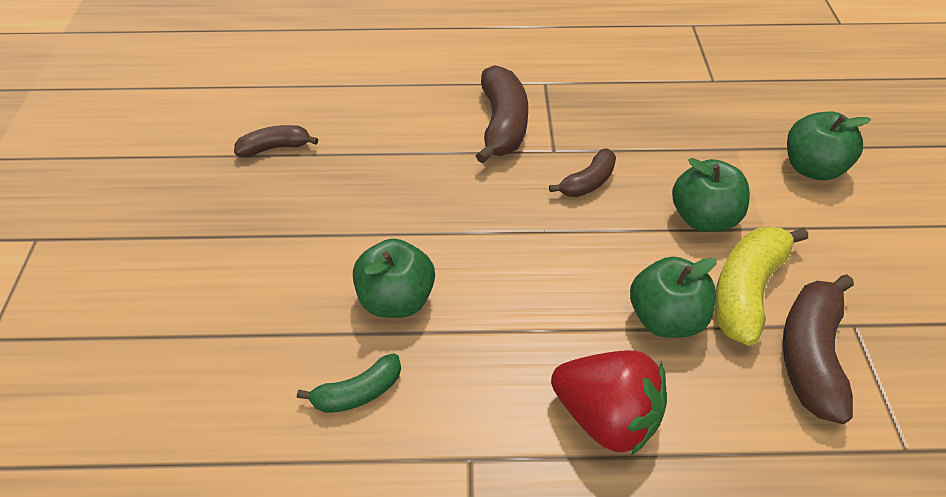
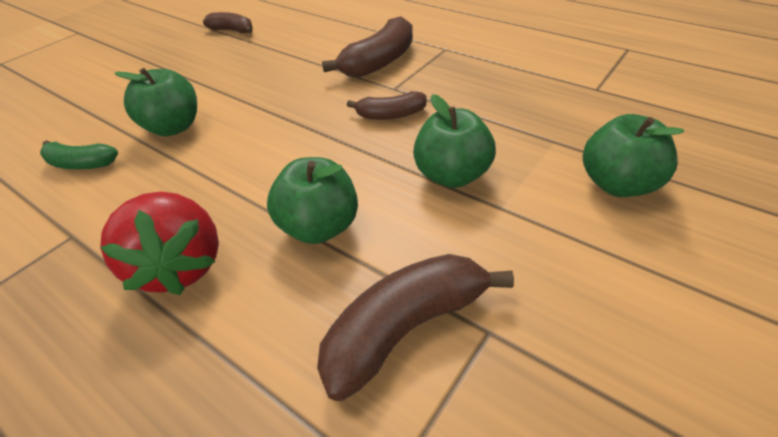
camera: 40 degrees right, 5 degrees down
(746, 291) = (416, 244): yellow banana -> none

